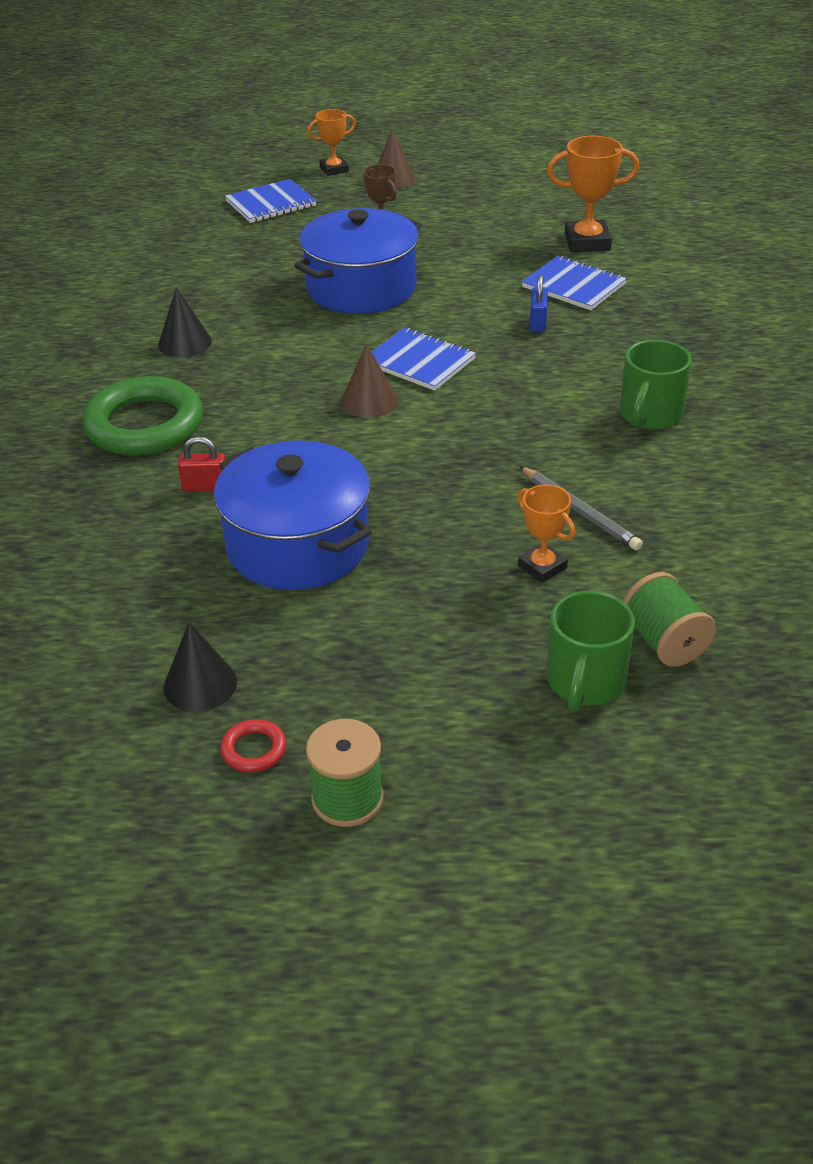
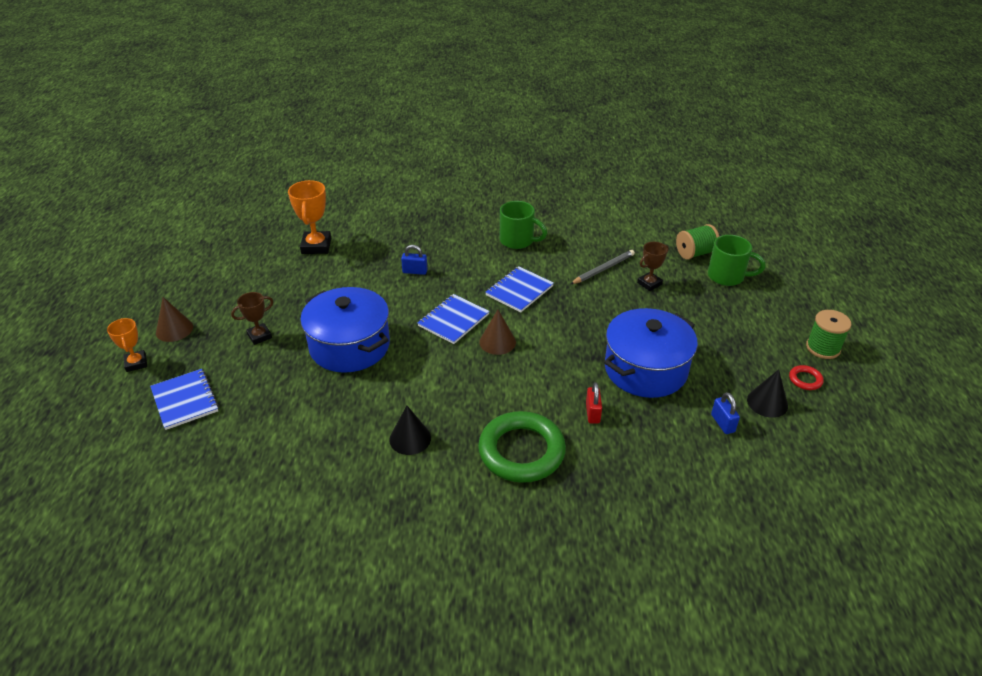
camera: 90 degrees left, 0 degrees up
(160, 621) = (722, 423): none -> blue padlock
(542, 567) = (649, 283): orange trophy -> brown trophy
(573, 286) = (372, 255): blue notebook -> blue notebook (519, 291)

